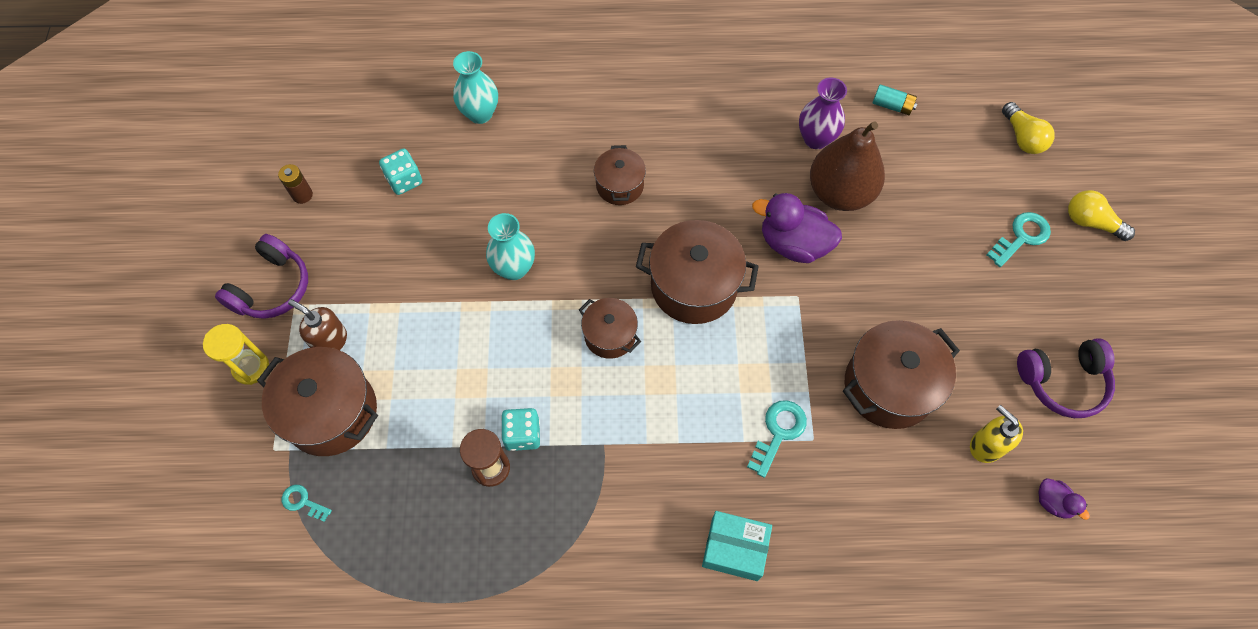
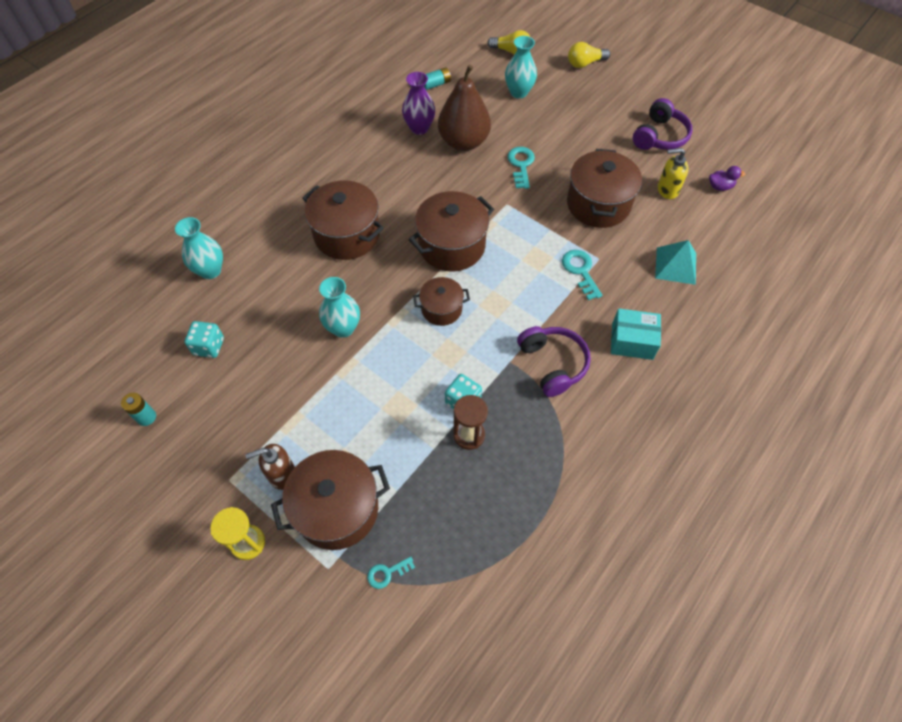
camera: 50 degrees left, 5 degrees down
(272, 288) = (199, 486): purple headphones -> purple headphones (553, 364)
(302, 195) = (146, 417): brown battery -> turquoise battery
(620, 185) = (347, 235): brown pot -> brown pot, size x1.72
(734, 549) = (632, 341): turquoise box -> turquoise box turned 45 degrees clockwise
(793, 244) = (473, 183): purple duck -> none
(881, 528) = (675, 265): none -> turquoise pyramid
(968, 190) = (518, 92): none -> turquoise vase
(1021, 237) = (566, 93): turquoise key -> turquoise key (521, 165)

